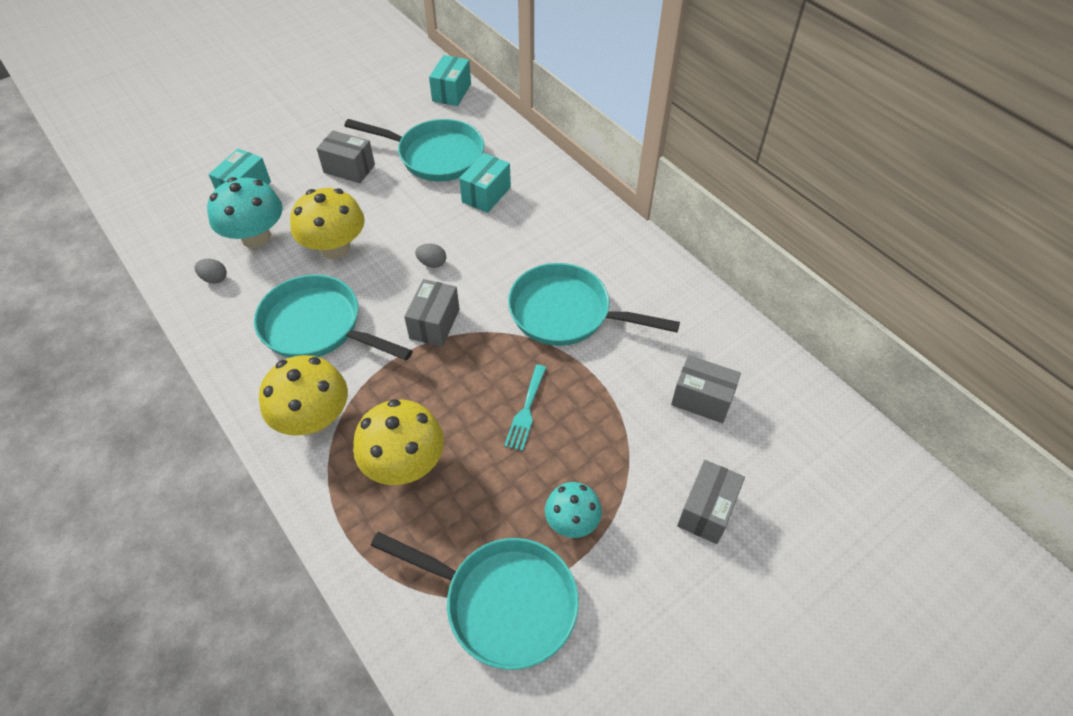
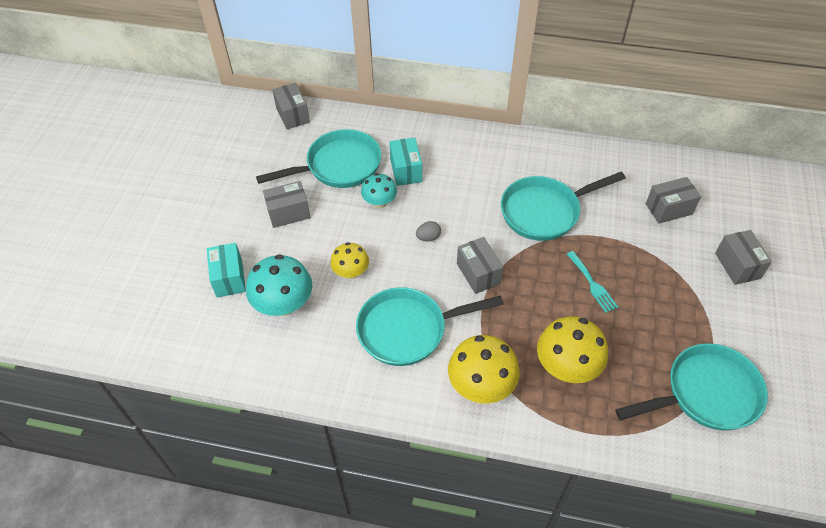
camera: 40 degrees left, 0 degrees up
(214, 278) = (292, 353): grey egg -> none
(335, 248) = (351, 272): yellow mushroom -> yellow mushroom, size x0.61
(451, 92) = (292, 115): turquoise box -> grey box
(572, 521) = (686, 324): turquoise mushroom -> turquoise mushroom (379, 202)

